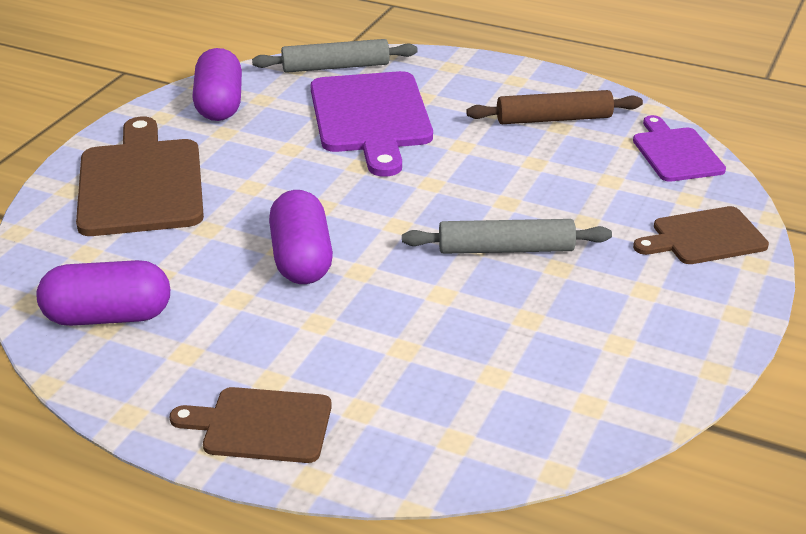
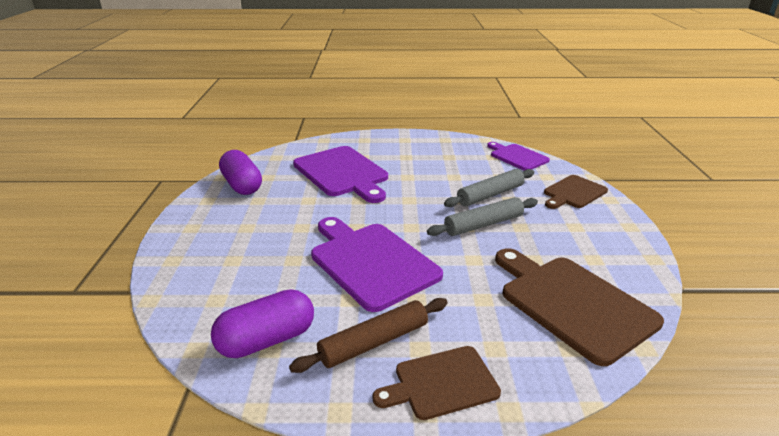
camera: 25 degrees left, 5 degrees down
(140, 183) = (223, 243): brown cutting board -> brown cutting board (572, 303)
(301, 259) = (371, 262): purple capsule -> purple cutting board
(335, 67) = (298, 152): grey rolling pin -> grey rolling pin (490, 195)
(553, 119) = (442, 154): brown rolling pin -> brown rolling pin (374, 342)

